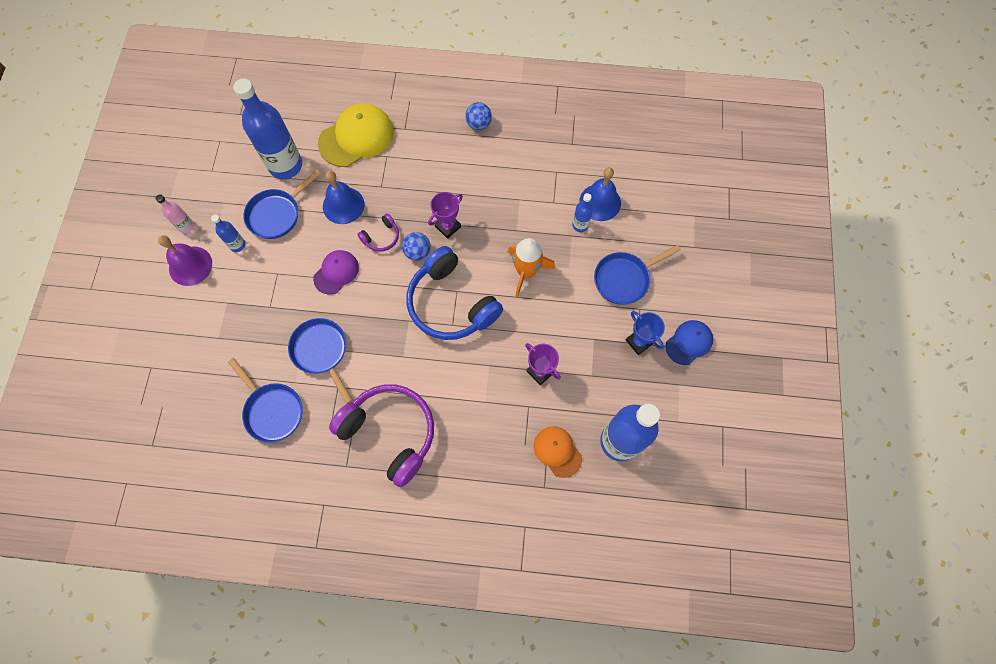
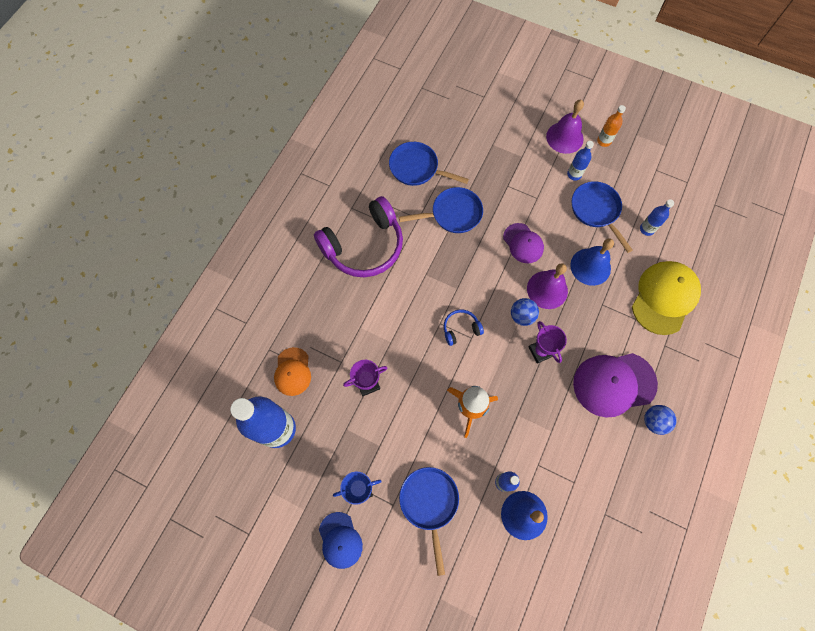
camera: 110 degrees right, 0 degrees up
(186, 226) = (604, 141): pink bottle -> orange bottle
(272, 410) = (417, 168): blue pan -> blue pan turned 45 degrees clockwise
(285, 165) = (647, 229): blue bottle -> blue bottle, size x0.46
(356, 137) = (664, 298): yellow cap -> yellow cap turned 135 degrees counterclockwise
(381, 237) = (547, 289): purple headphones -> purple bell
(451, 303) = (460, 329): blue headphones -> blue headphones, size x0.44
(456, 160) = (614, 384): none -> purple cap
(557, 451) = (292, 371): orange cap -> orange cap turned 105 degrees clockwise

